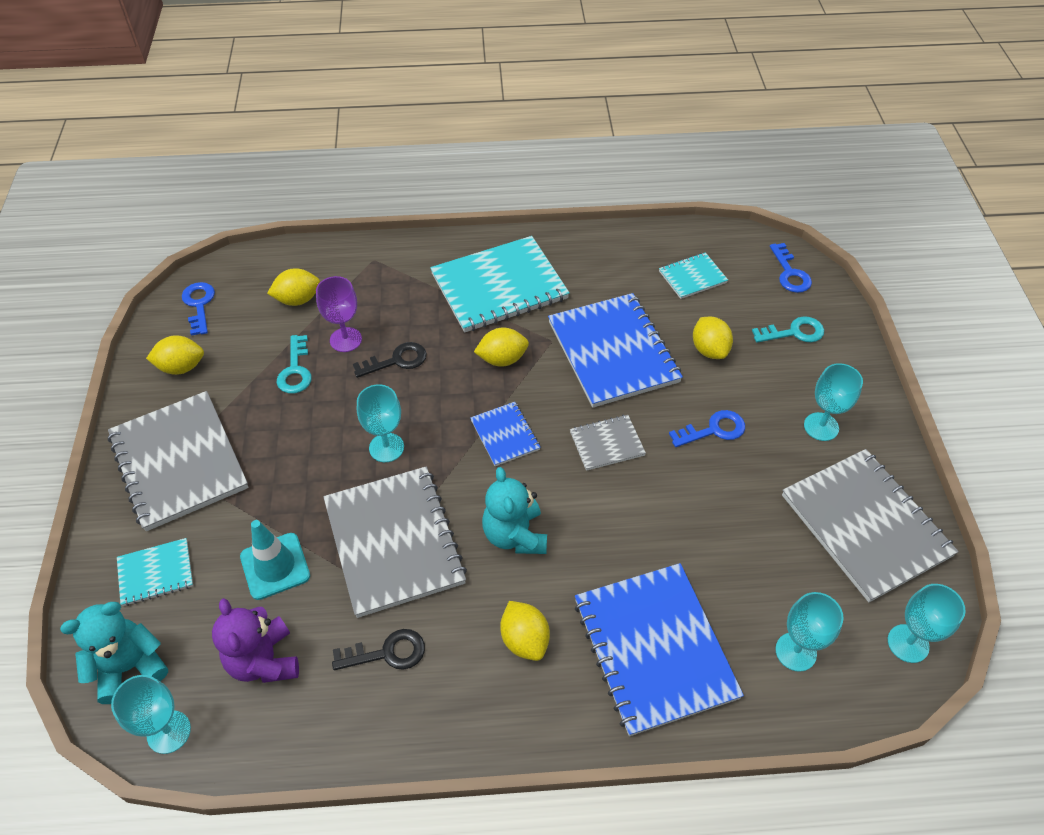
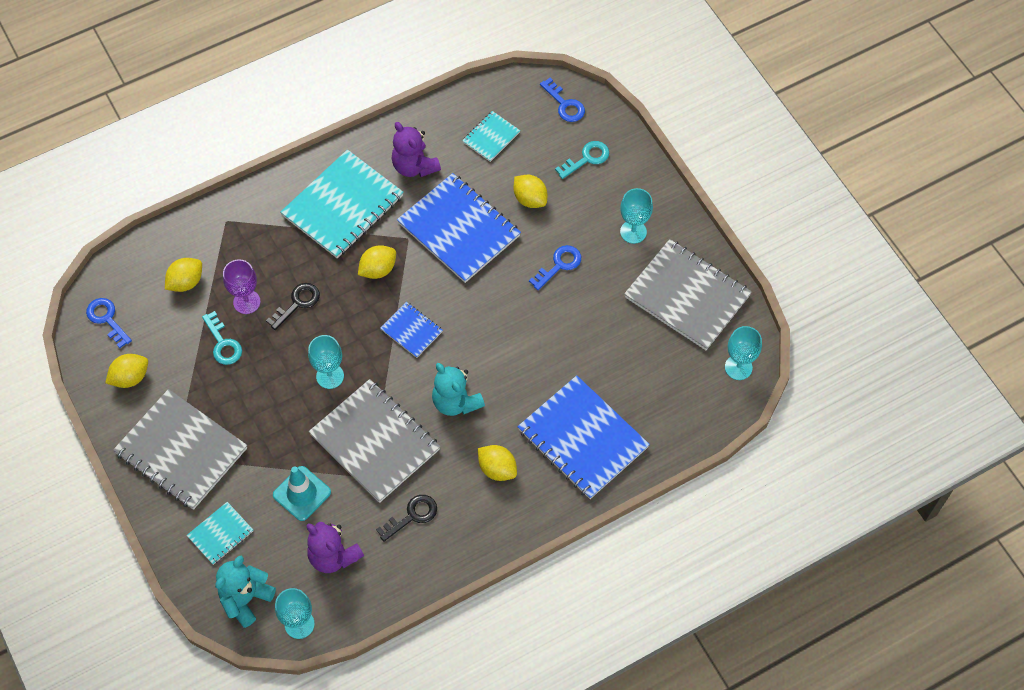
camera: 25 degrees left, 10 degrees up
(595, 276) = (414, 166): none -> purple teddy bear
(607, 443) = (488, 307): grey notebook -> none
(795, 652) = (671, 402): turquoise goblet -> none

